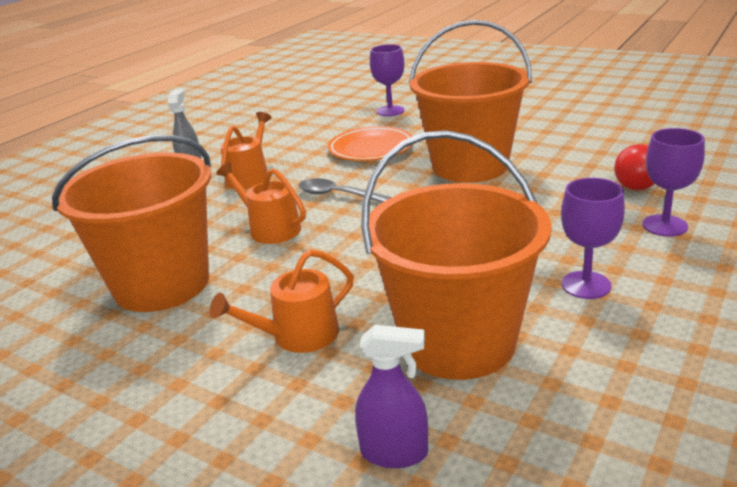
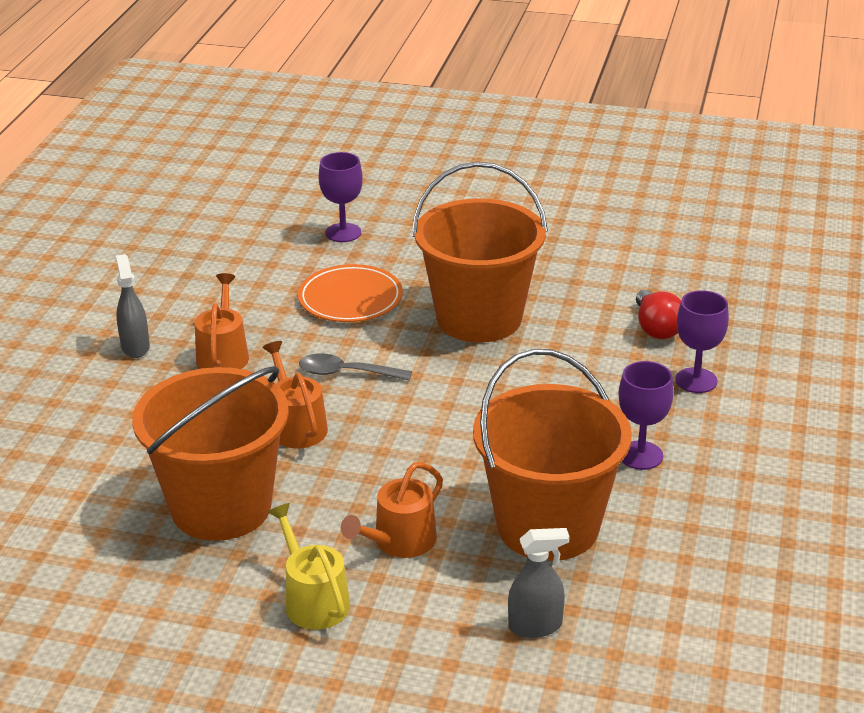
camera: 20 degrees left, 5 degrees up
(178, 381) = (313, 600): none -> yellow watering can
(270, 229) = (296, 426): orange watering can -> orange watering can turned 45 degrees clockwise
(394, 453) = (535, 626): purple spray bottle -> grey spray bottle

